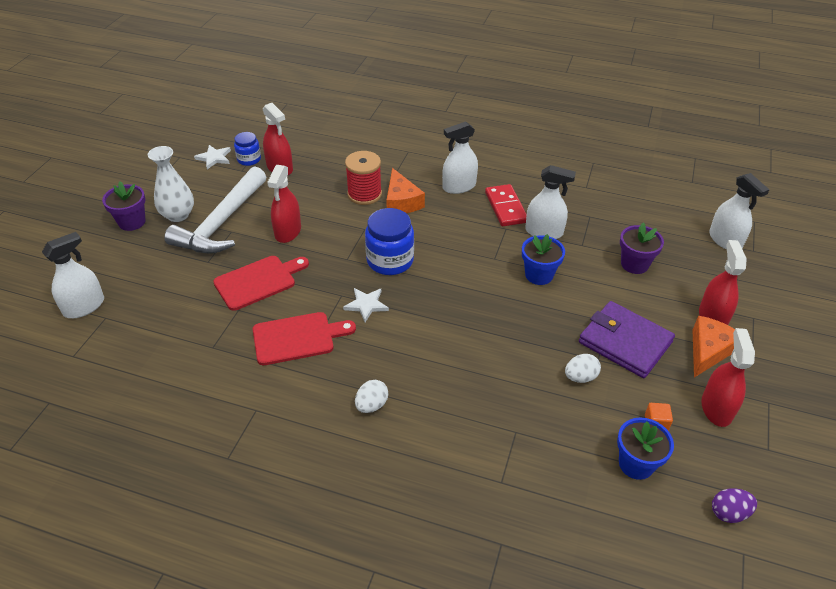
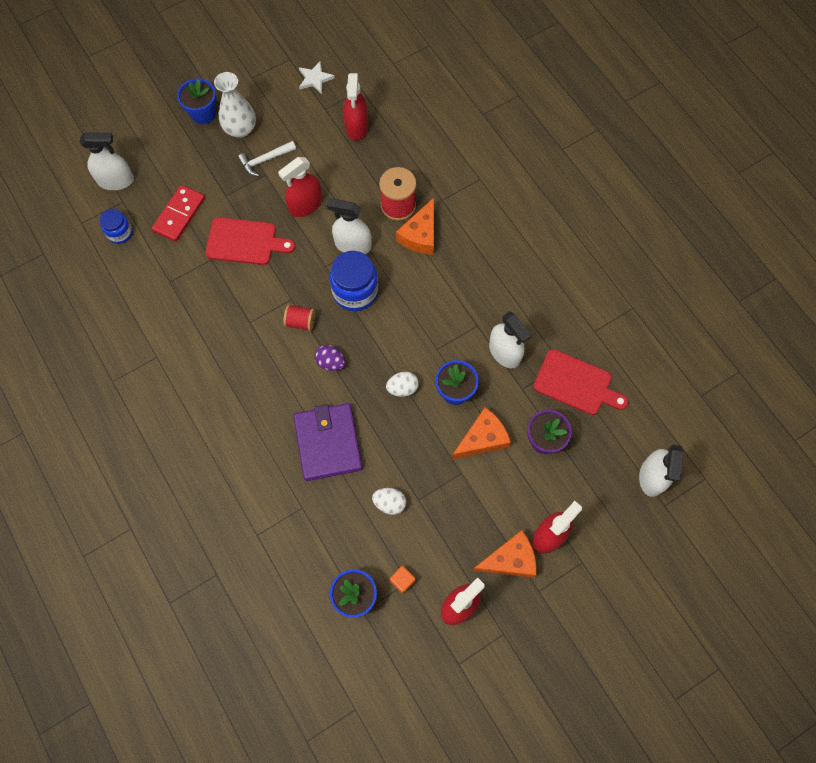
camera: 40 degrees right, 25 degrees up
(132, 222) = (203, 114): purple flower pot -> blue flower pot
(221, 223) = (265, 160): white hammer -> white hammer, size x0.47
(249, 159) = (340, 99): blue jar -> blue jar (120, 233)
(297, 338) = (229, 316): red cutting board -> red cutting board (576, 383)
(366, 305) = (300, 322): white star -> red spool
(371, 405) = (229, 411): white egg -> white egg (402, 388)
(459, 186) = (483, 251): white spray bottle -> white spray bottle (353, 245)
(505, 207) = (499, 303): red domino -> red domino (179, 215)
(593, 290) = (482, 438): none -> orange cheese
(625, 342) = (454, 501): purple wallet -> purple wallet (328, 443)
(729, 513) = (377, 679): purple egg -> purple egg (331, 362)

